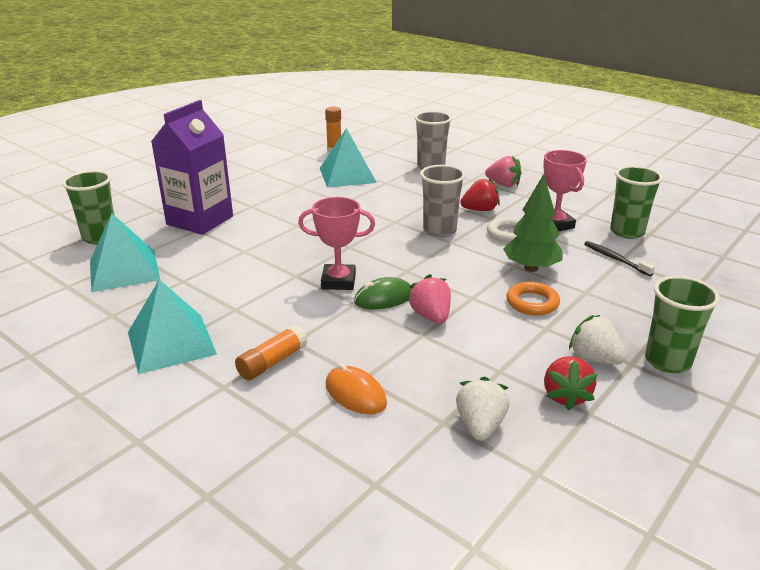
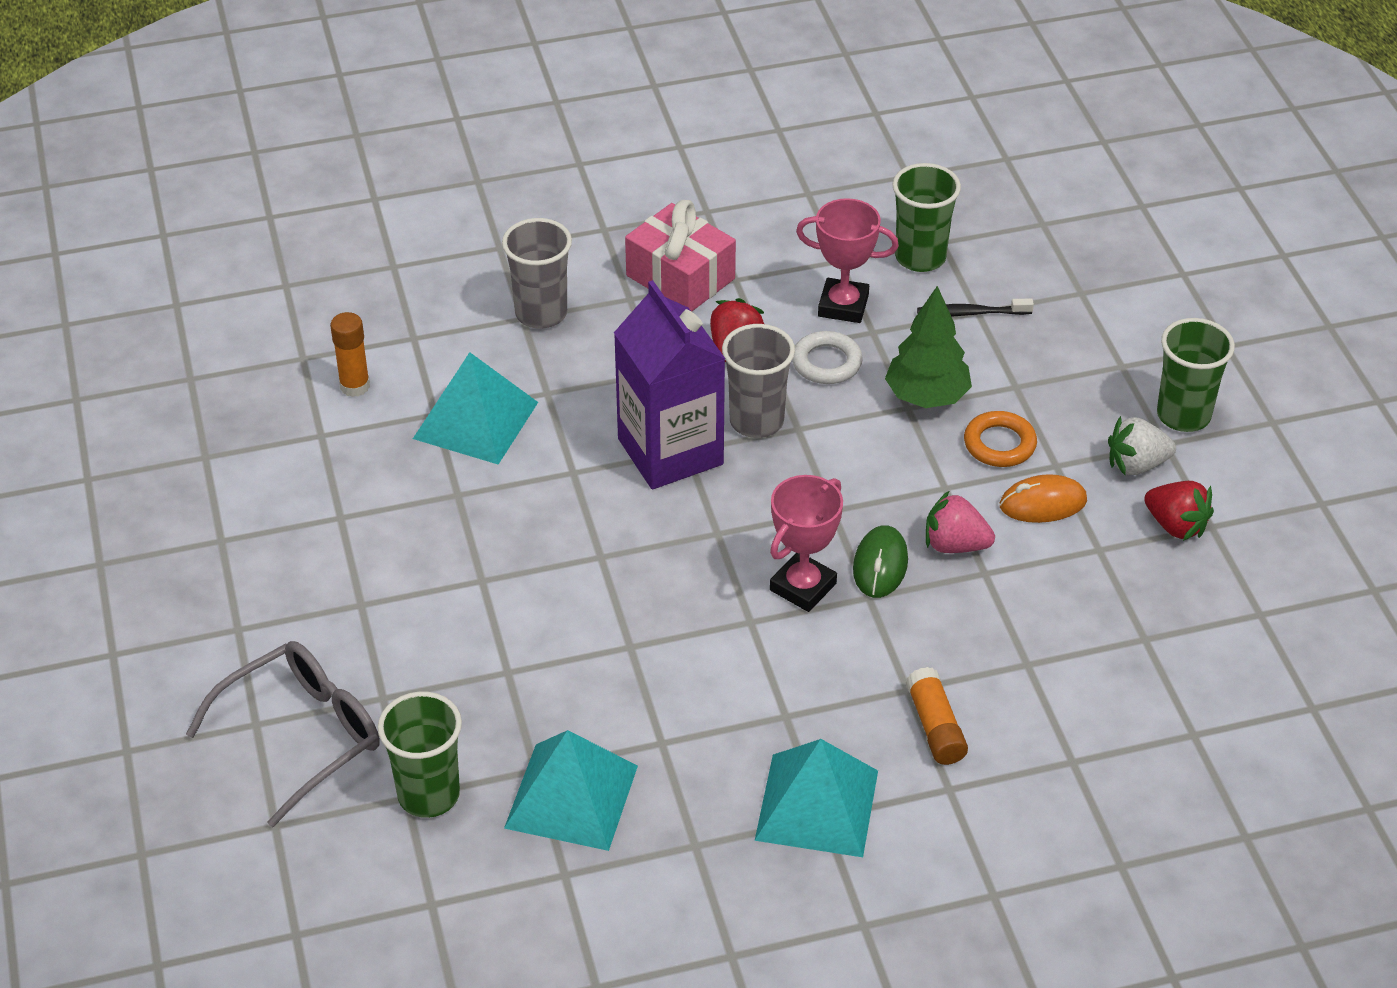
camera: 55 degrees left, 15 degrees up
(118, 202) = (303, 735): none -> grey glasses
(200, 220) = (478, 657): purple carton -> purple carton (670, 451)
(355, 394) = (1049, 683): orange mouse -> orange mouse (1043, 503)
(480, 426) = (1171, 614): white strawberry -> none
(503, 184) = (680, 277): pink strawberry -> pink gift

